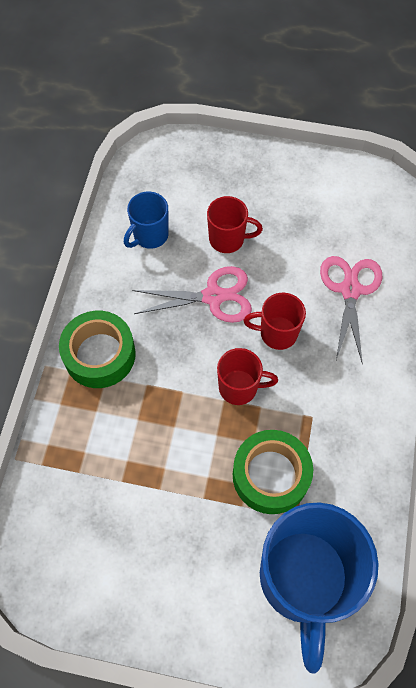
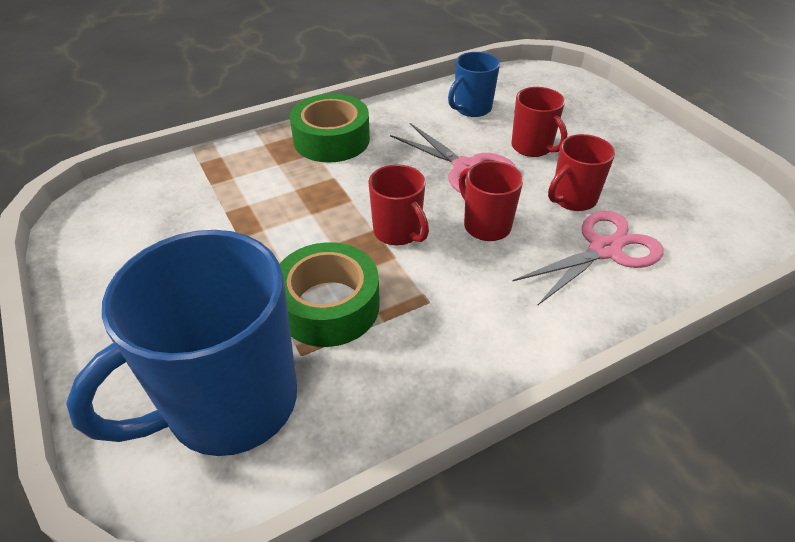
camera: 50 degrees right, 20 degrees down
(150, 236) = (471, 109): blue mug -> blue mug turned 45 degrees counterclockwise
(296, 265) = (572, 199): none -> red mug

